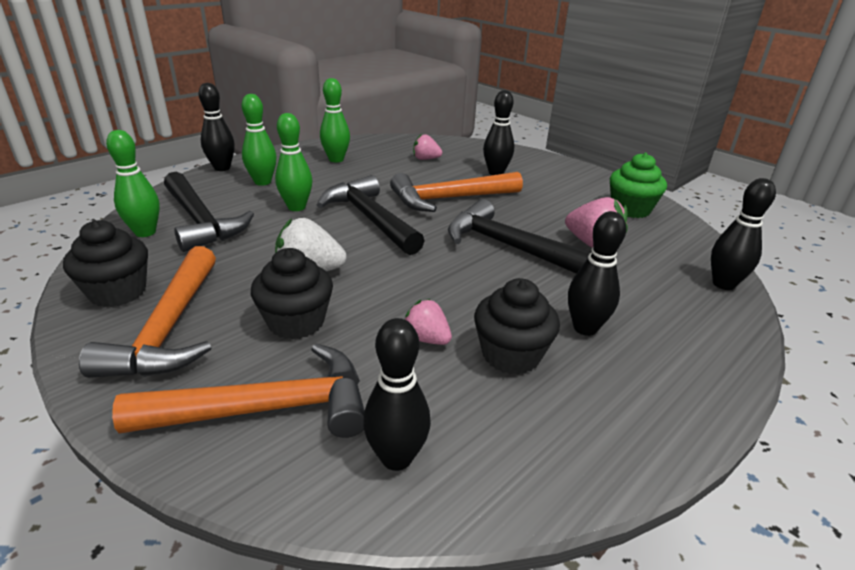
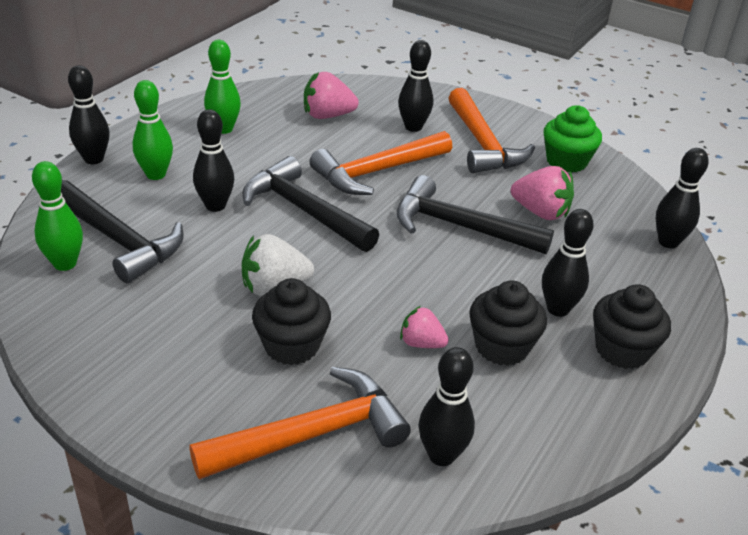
camera: 15 degrees left, 5 degrees up
(118, 292) = (89, 341): black cupcake -> black cupcake (622, 350)
(169, 328) = (170, 373): orange hammer -> orange hammer (482, 144)
(296, 207) = (215, 206): green bowling pin -> black bowling pin
(426, 159) = (327, 116): pink strawberry -> pink strawberry, size x1.58

